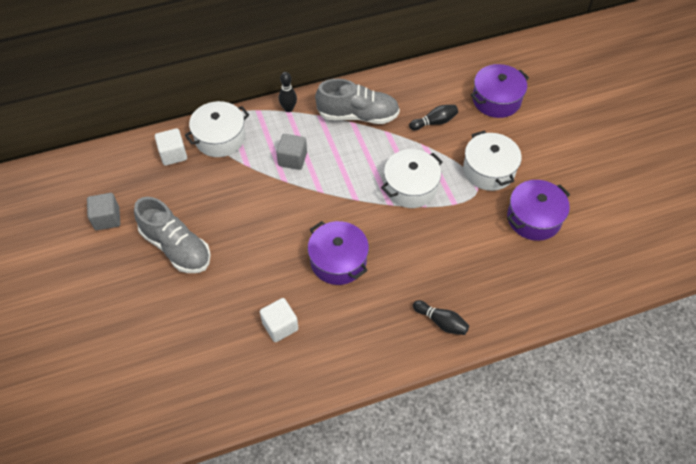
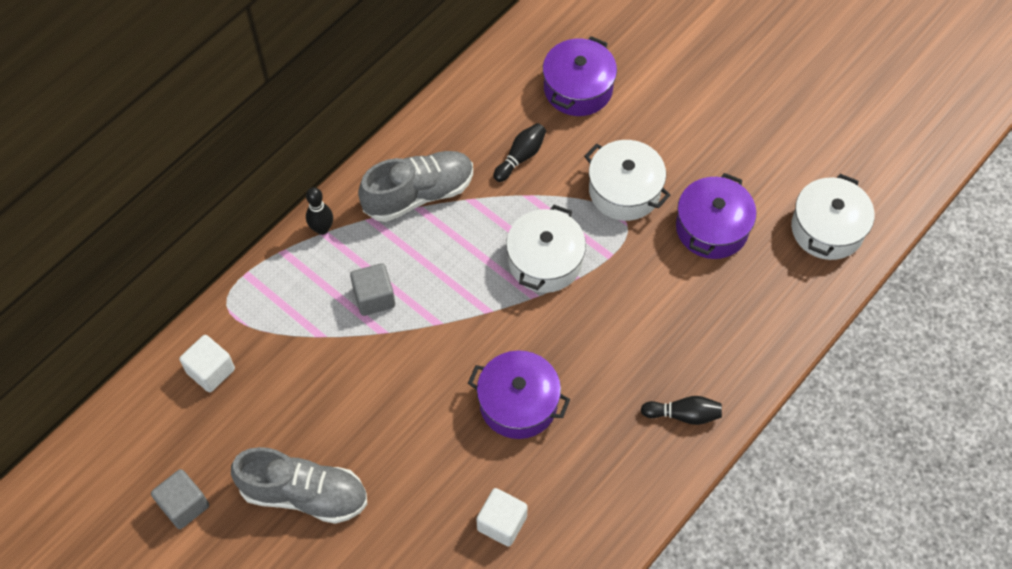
camera: 30 degrees left, 5 degrees up
(220, 138) = (258, 316): white pot -> white pot (827, 229)

